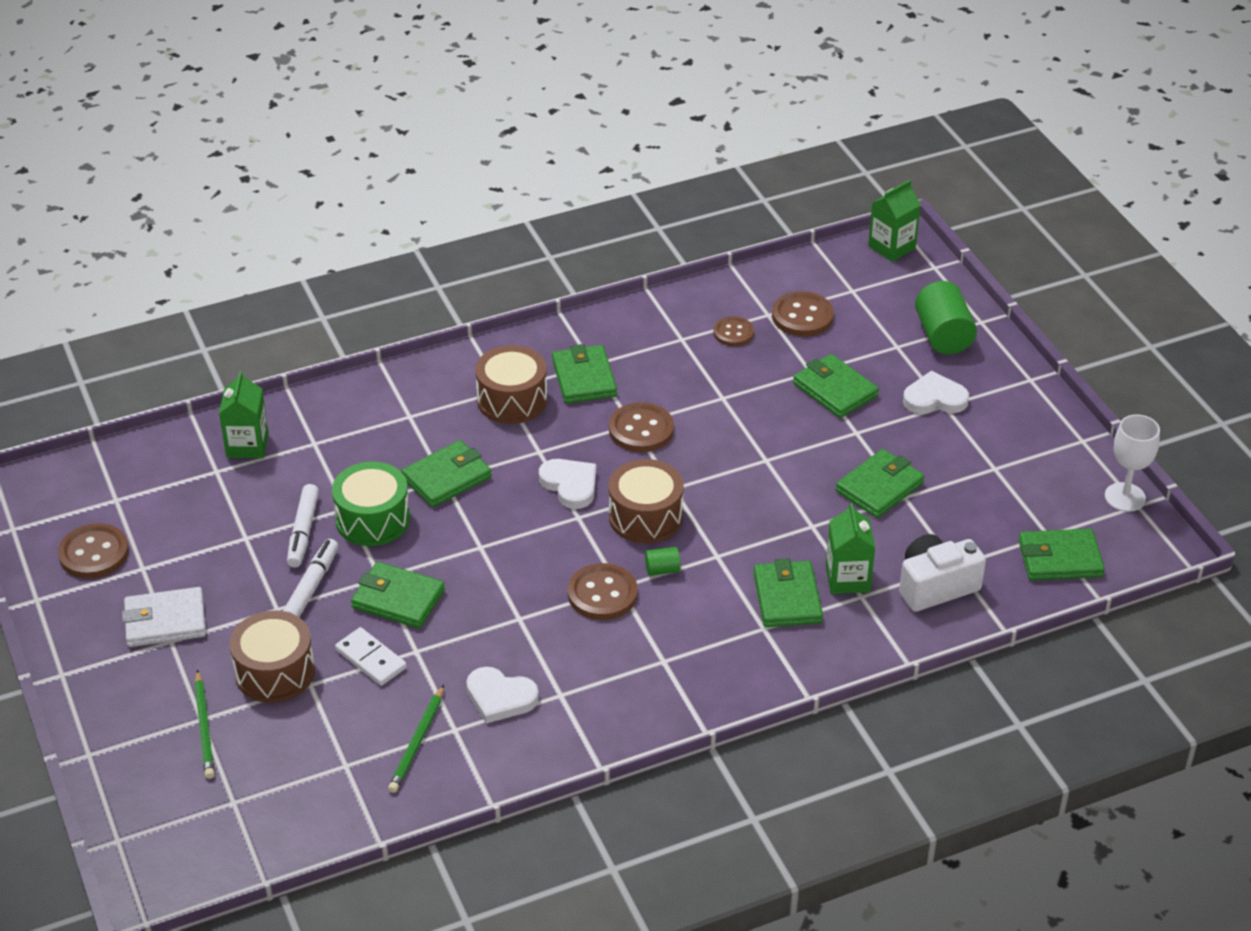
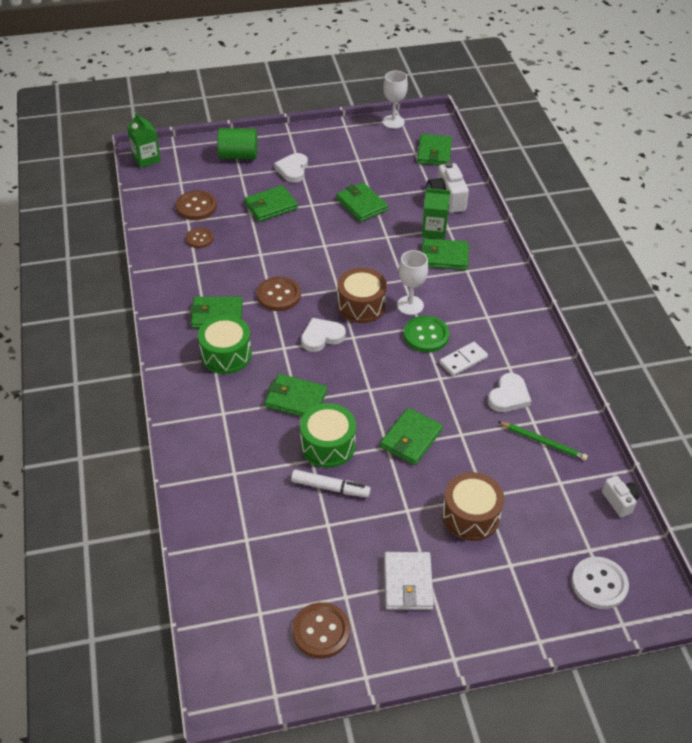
camera: 80 degrees left, 5 degrees up
(178, 813) = (599, 584): none -> white button
(204, 727) = (519, 563): green pencil -> none
(247, 445) = (223, 516): green carton -> none
(311, 586) = (388, 487): white marker -> none
(321, 834) = (619, 501): none -> white camera
(370, 659) = (465, 459): white domino -> white domino (463, 360)
(447, 478) = (296, 399): green wallet -> green wallet turned 45 degrees counterclockwise
(512, 400) = (226, 354): brown drum -> green drum
(602, 594) = (426, 335): brown button -> green button
(662, 570) = (410, 305): green cylinder -> white goblet

